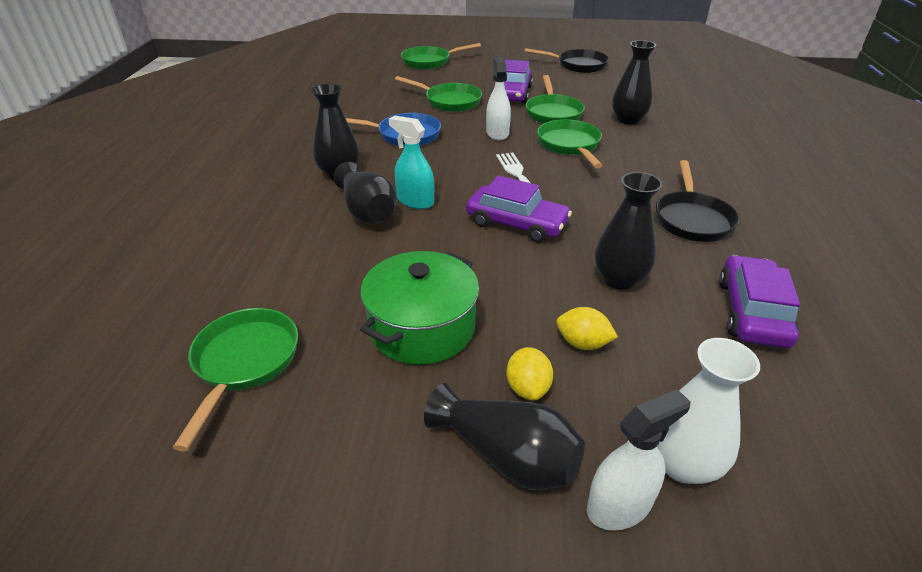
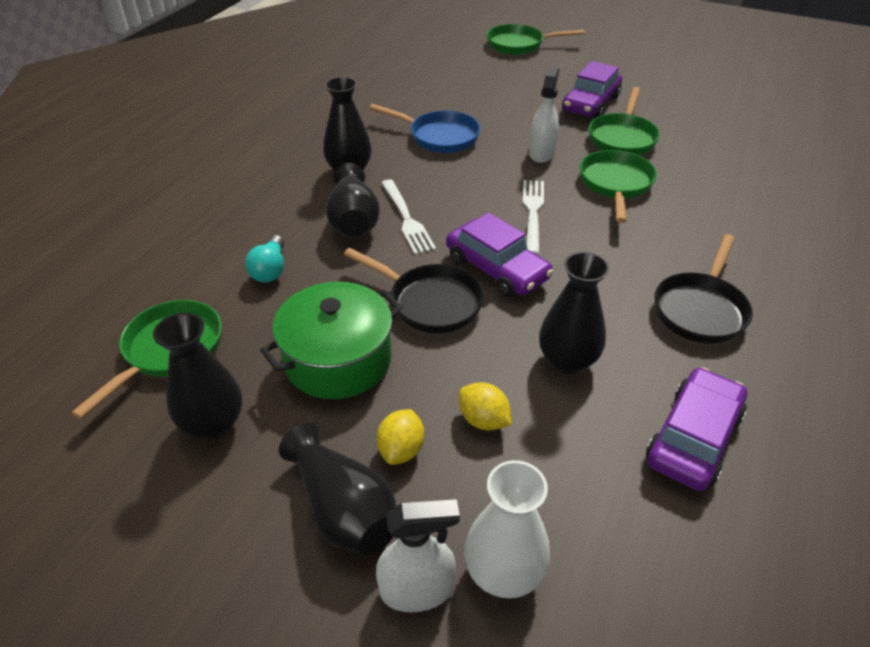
camera: 20 degrees right, 5 degrees up
(310, 267) = (270, 270): none -> turquoise light bulb
(415, 201) = (407, 219): turquoise spray bottle -> white fork
(449, 101) = (512, 102): green pan -> none
(578, 65) = (695, 76): black pan -> black pan (430, 302)
(628, 120) = (709, 163): black vase -> black vase (213, 424)

